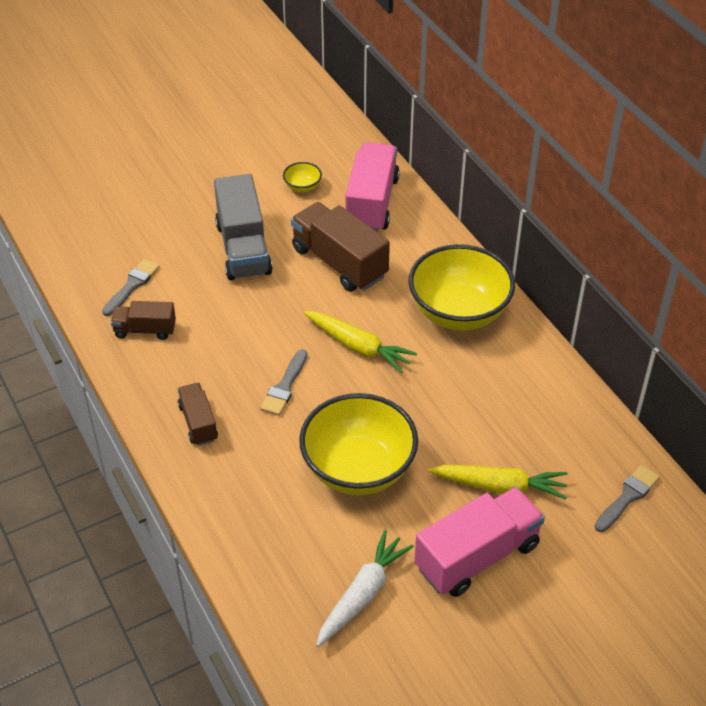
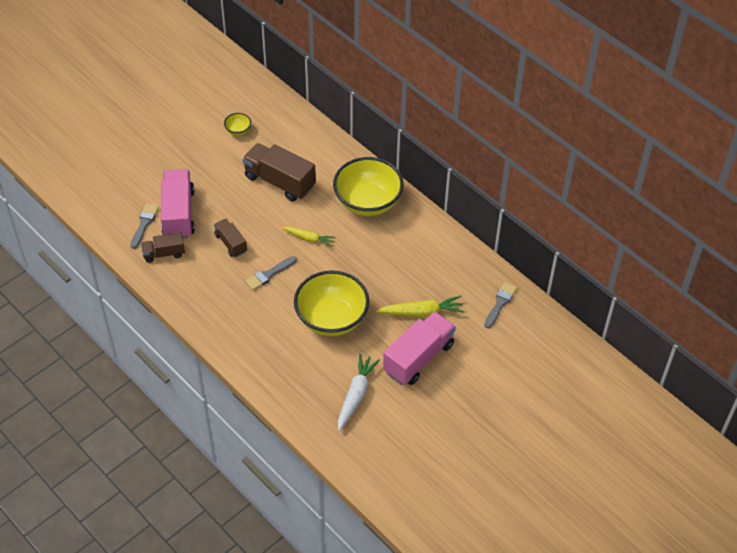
camera: 15 degrees left, 5 degrees up
(198, 422) = (220, 309): brown truck -> brown truck (231, 243)
(243, 248) = (211, 183): grey truck -> none
(284, 386) = (269, 274): grey brush -> grey brush turned 45 degrees clockwise
(358, 347) = (309, 238): yellow carrot -> yellow carrot, size x0.66
(371, 203) = (289, 134): pink truck -> pink truck (178, 214)

